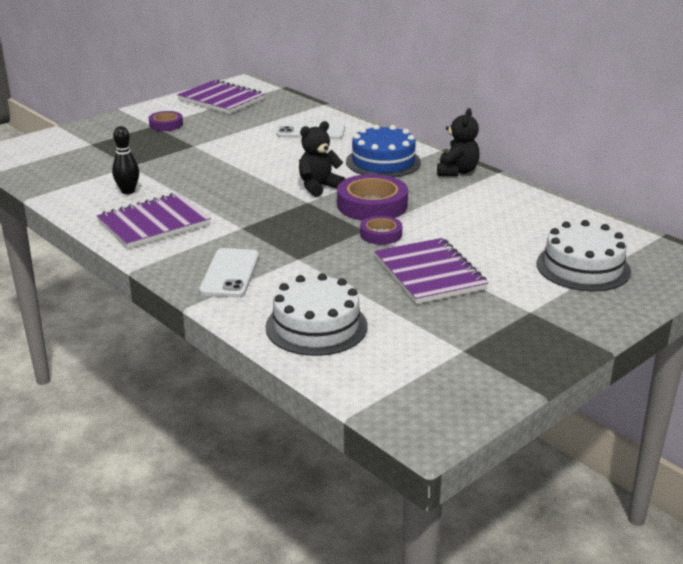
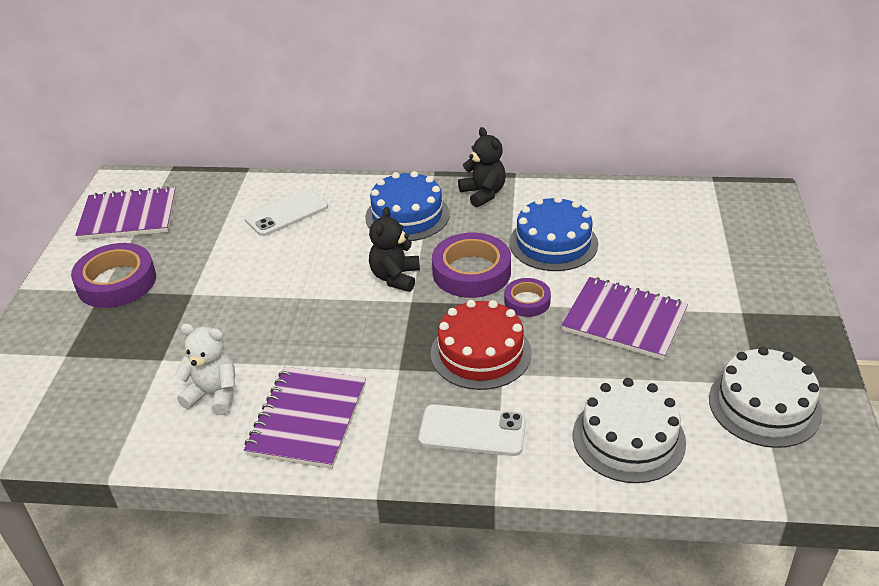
camera: 40 degrees left, 10 degrees up
(128, 191) = (214, 395): black bowling pin -> white teddy bear
(166, 125) = (116, 282): purple tape -> purple tape, size x1.78
(230, 273) = (472, 431): white phone -> white phone turned 45 degrees counterclockwise
(303, 243) = (480, 353): none -> red cake
(457, 215) = (553, 243): none -> blue cake
(583, 267) = (711, 244): white cake -> white cake (764, 405)

